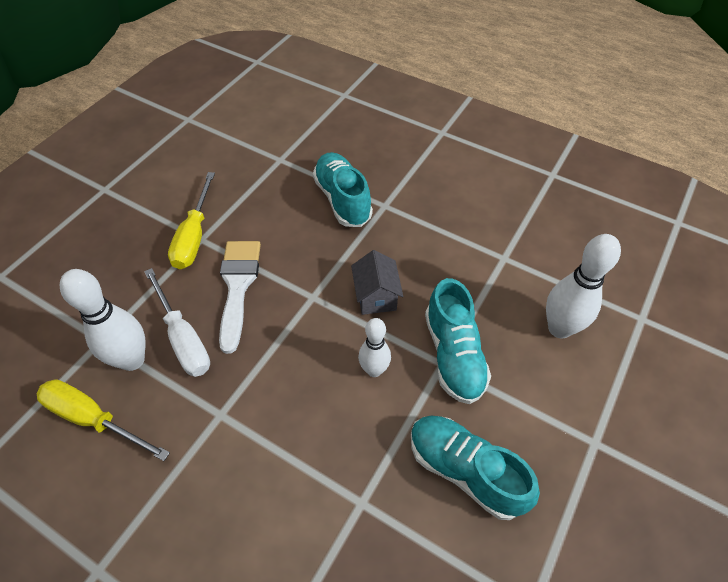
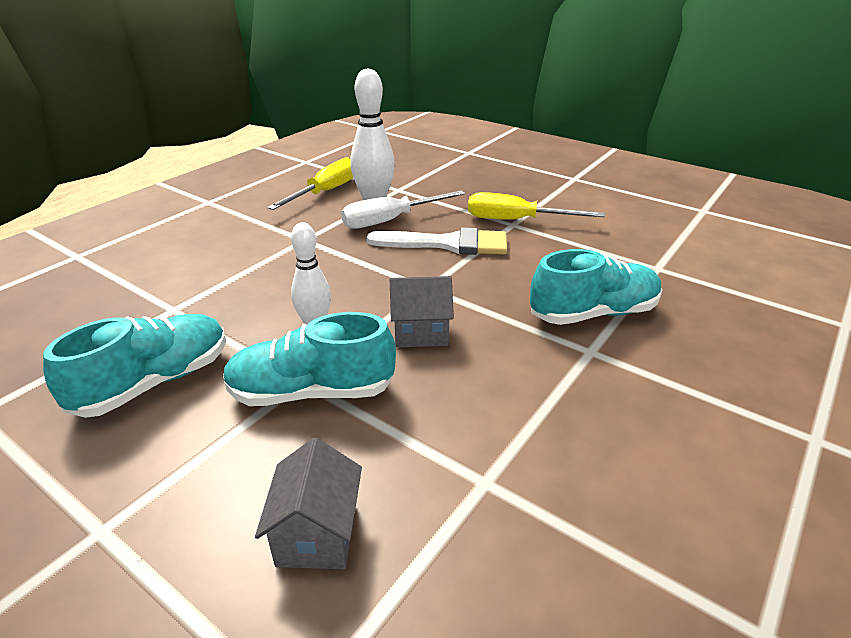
camera: 95 degrees right, 20 degrees down
(559, 328) = (317, 534): white bowling pin -> grey house

